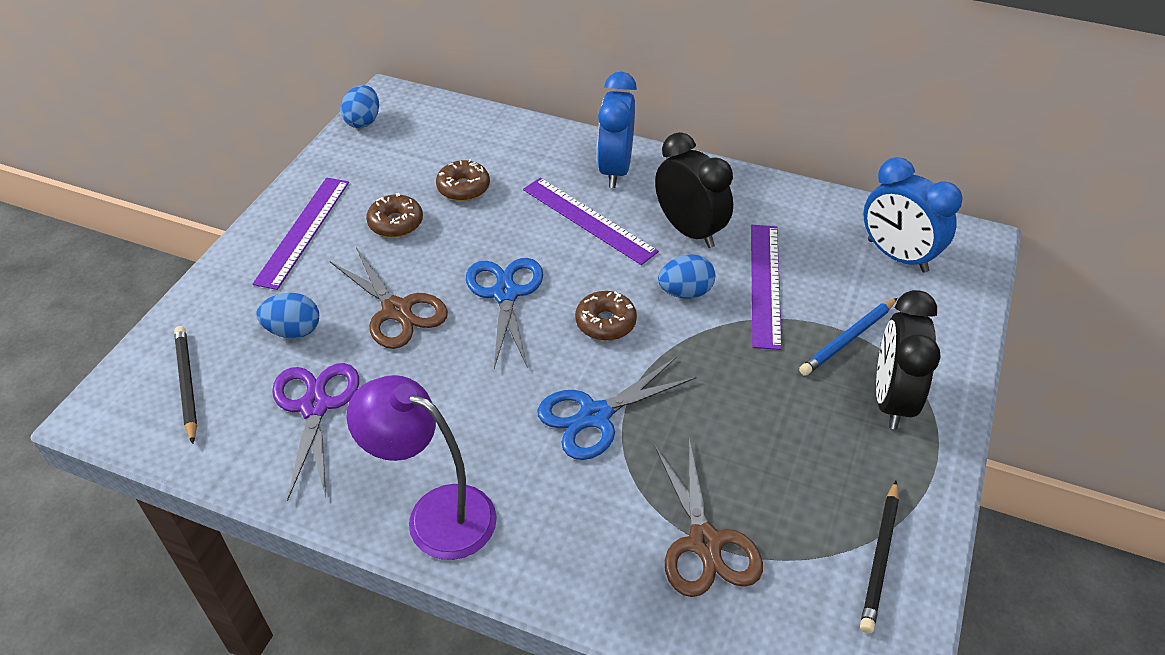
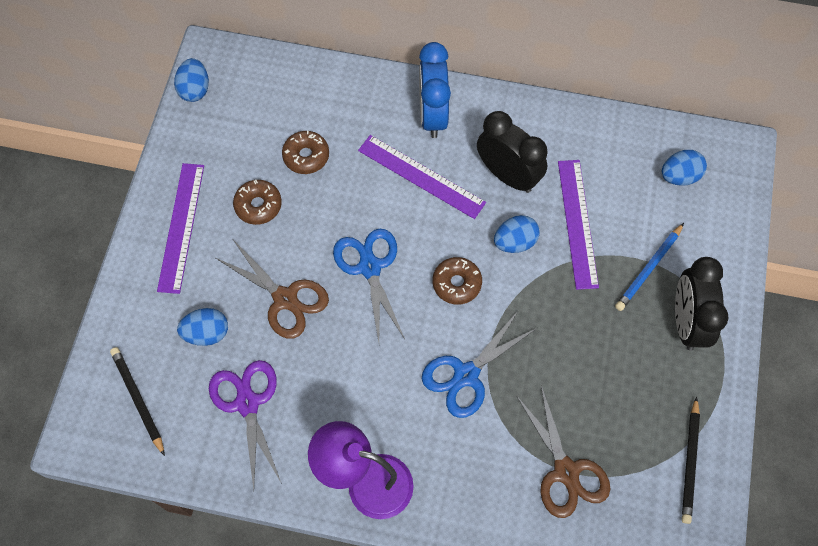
camera: 10 degrees left, 20 degrees up
(897, 256) = (679, 176): blue clock -> blue egg

